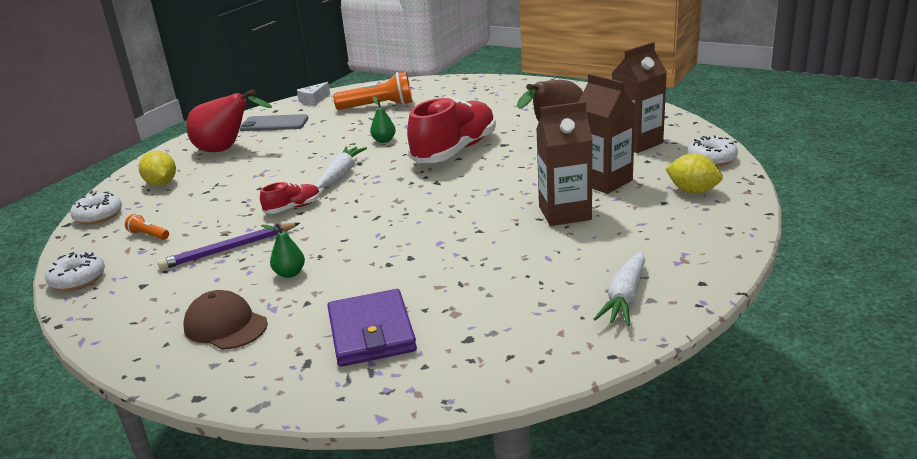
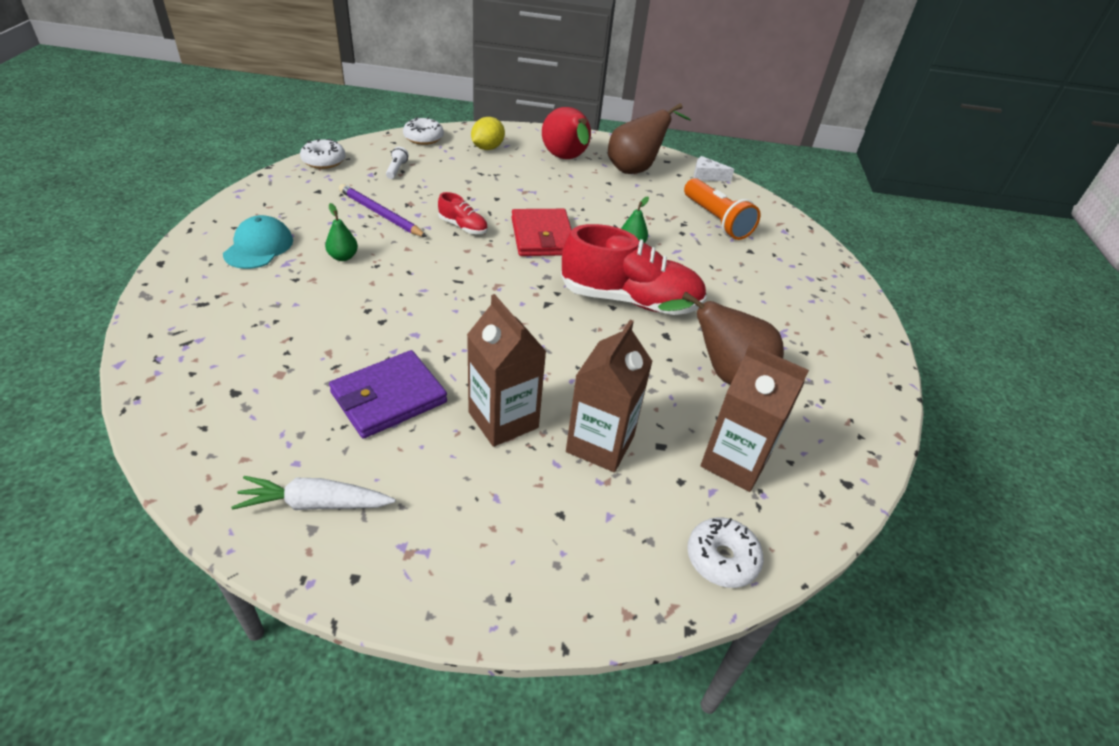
camera: 60 degrees right, 15 degrees up
(148, 235) = (396, 169): orange flashlight -> white flashlight
(225, 325) = (259, 247): brown cap -> turquoise cap
(274, 124) = (636, 169): grey phone -> brown pear
(341, 174) = (542, 236): white carrot -> red wallet
(371, 332) = (247, 328): purple wallet -> purple wallet (389, 397)
(693, 191) = (605, 544): yellow lemon -> none

